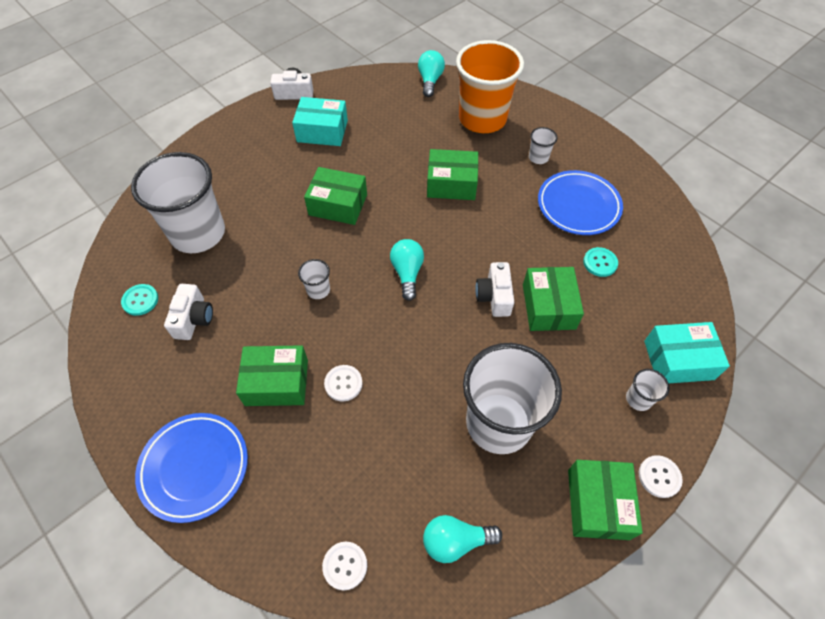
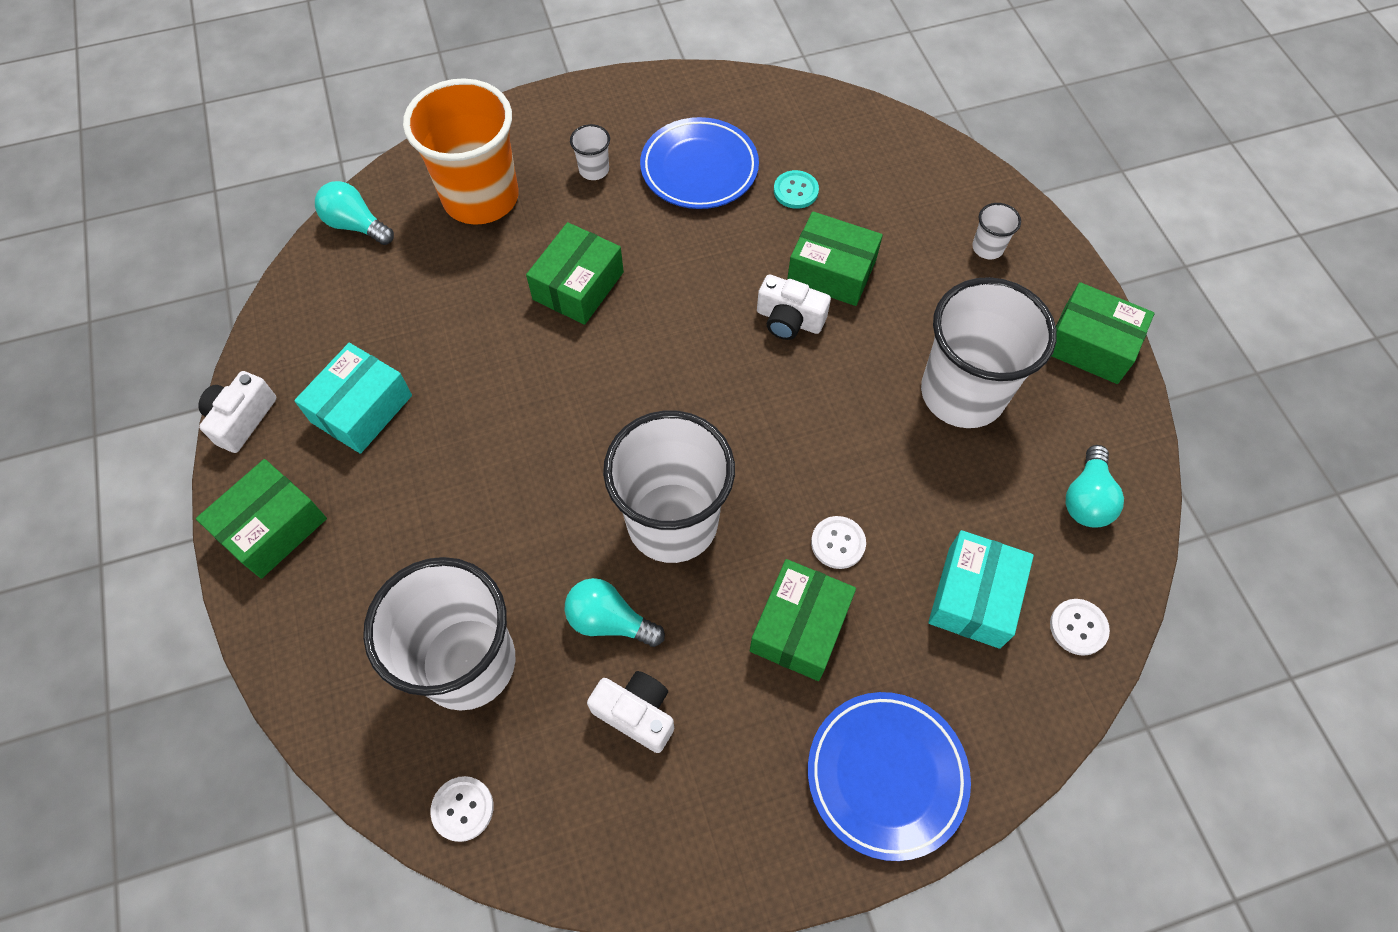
camera: 65 degrees left, 5 degrees up
(140, 300) = (558, 789): turquoise button -> none
(318, 290) = (672, 522): white cup -> white cup, size x2.48
(338, 205) = (530, 441): green box -> green box (272, 527)
(407, 273) = (702, 401): turquoise light bulb -> turquoise light bulb (609, 621)
(659, 477) = (1080, 276): white button -> white button (462, 809)
(678, 360) = (957, 188): turquoise box -> turquoise box (974, 597)

